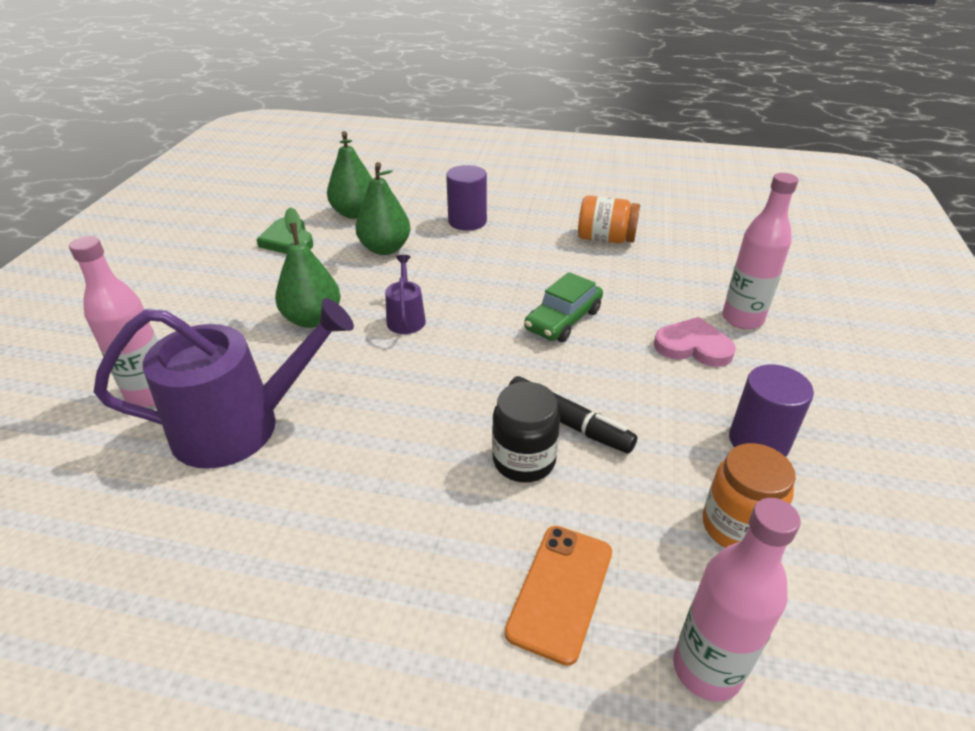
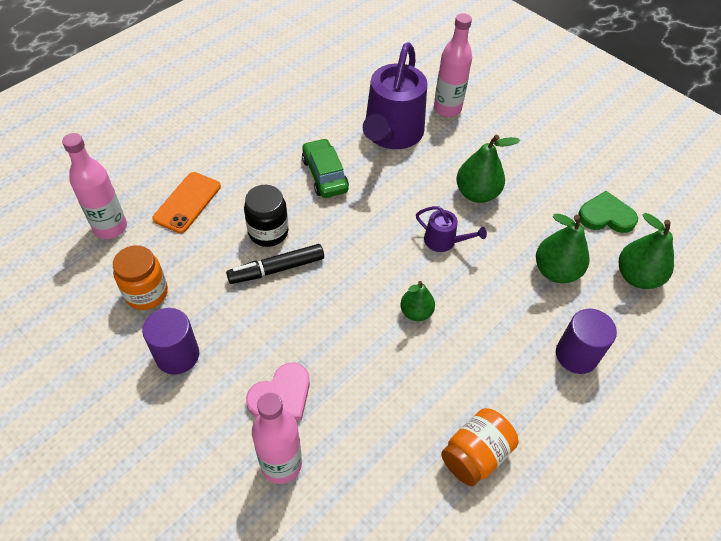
camera: 120 degrees right, 15 degrees up
(513, 305) = (416, 312): none -> green pear
(560, 591) = (187, 202): orange phone -> orange phone turned 60 degrees clockwise
(563, 320) = (375, 332): green car -> green car (325, 175)

